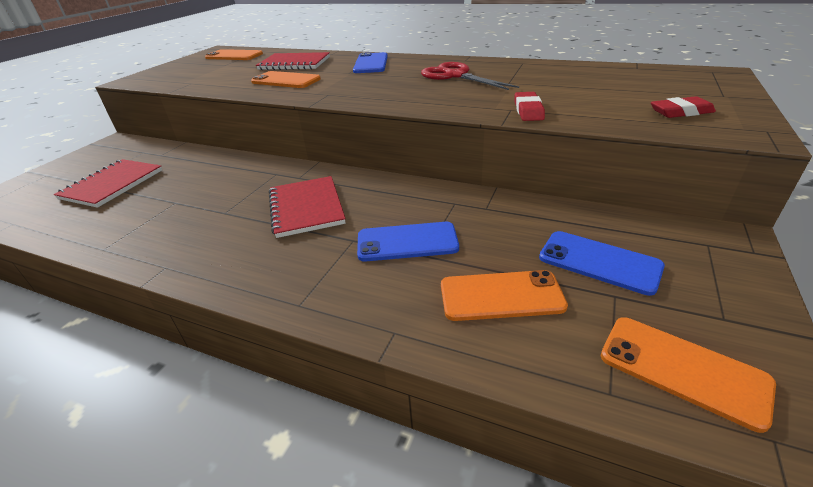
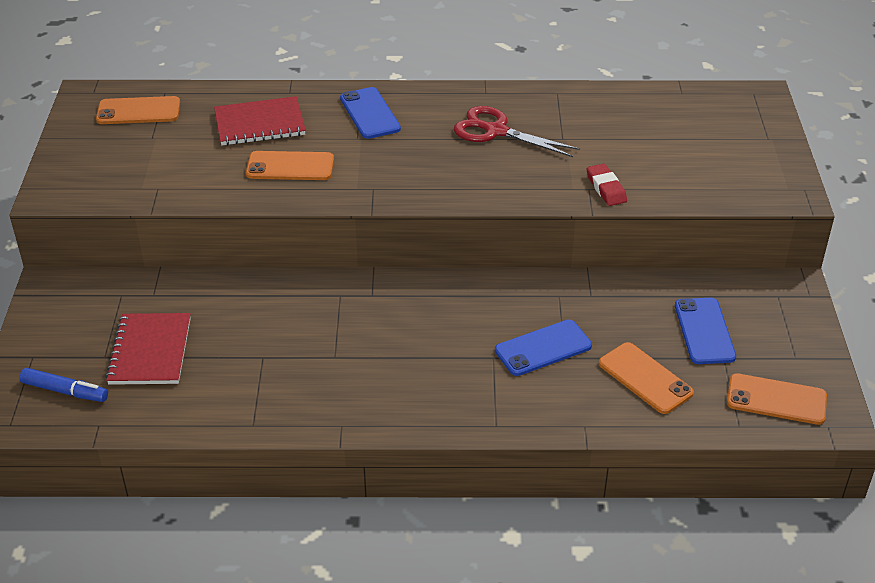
camera: 25 degrees left, 5 degrees up
(29, 197) = (64, 391): none -> blue marker
(306, 208) = (417, 332): red notebook -> none
(501, 296) = (645, 378): orange phone -> orange phone turned 75 degrees clockwise
(599, 262) = (704, 331): blue phone -> blue phone turned 75 degrees clockwise
(681, 112) = (737, 171): red eraser -> none

